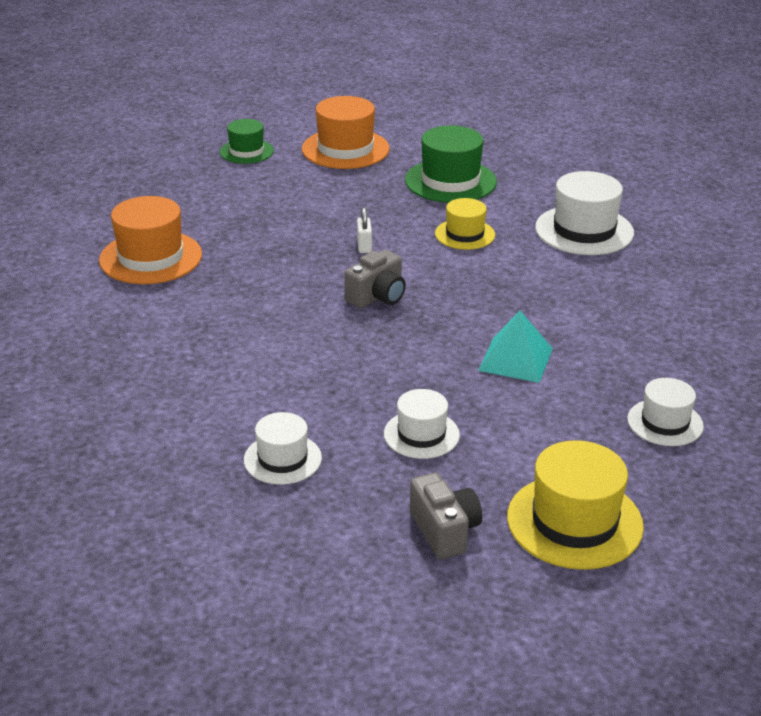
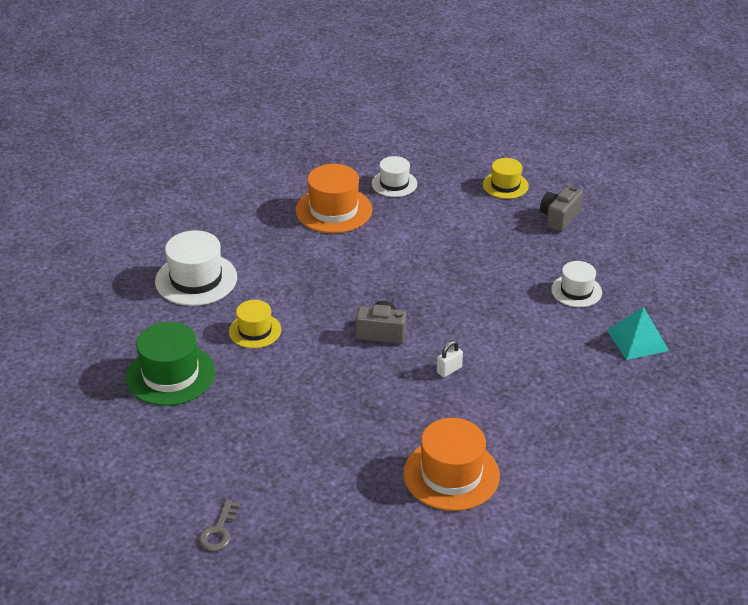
camera: 125 degrees left, 5 degrees up
(246, 151) = (219, 531): green hat -> grey key
(345, 149) = (159, 466): orange hat -> orange hat (333, 210)
(364, 246) = (321, 371): white padlock -> white padlock (449, 370)
(421, 434) = (498, 254): white hat -> none
(515, 359) = (390, 250): turquoise pyramid -> turquoise pyramid (637, 340)
(574, 522) = (505, 185): yellow hat -> yellow hat, size x0.61

